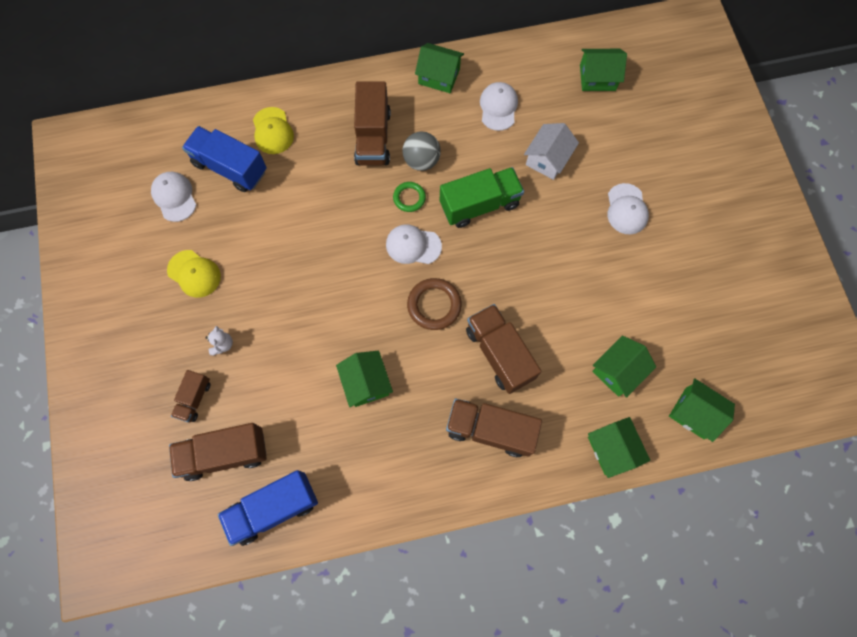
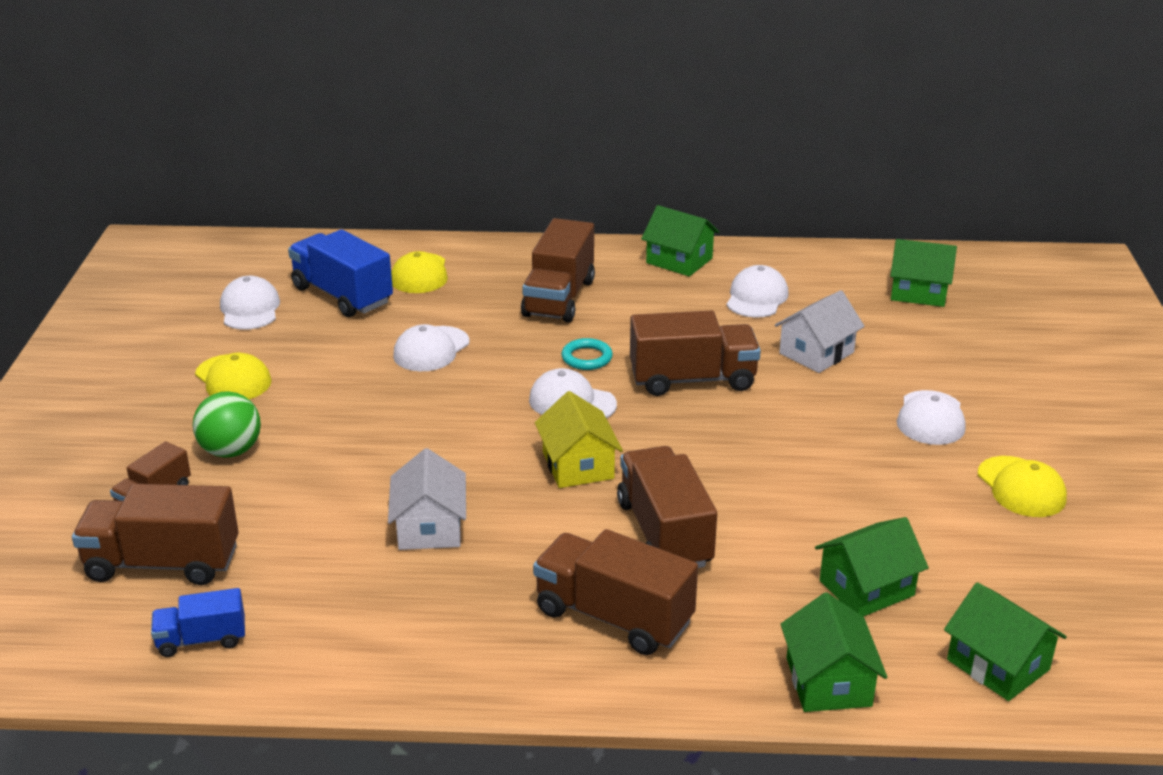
camera: 15 degrees right, 40 degrees down
(222, 344) = (231, 451): white teddy bear -> green ball
(273, 508) = (202, 639): blue truck -> blue truck, size x0.56
(309, 213) = (431, 349): none -> white cap
(366, 383) = (429, 527): green house -> white house
(409, 198) = (587, 358): green ring -> turquoise ring
(421, 161) = (621, 328): grey ball -> none
(434, 305) = (578, 465): brown ring -> yellow house
(479, 205) = (692, 379): green truck -> brown truck
(686, 262) = (1021, 487): none -> yellow cap

